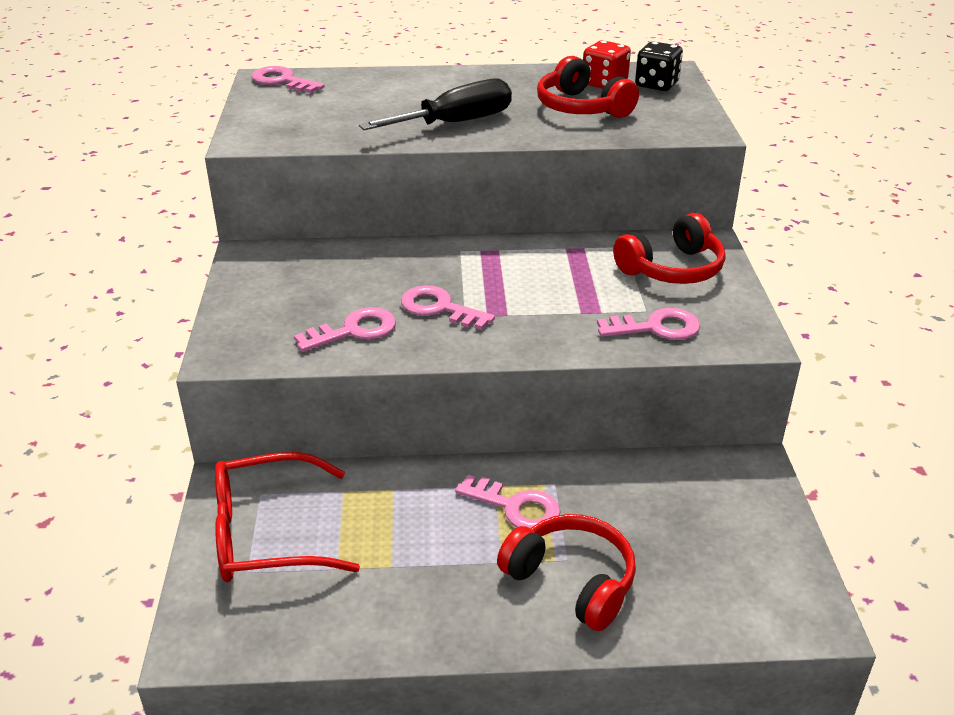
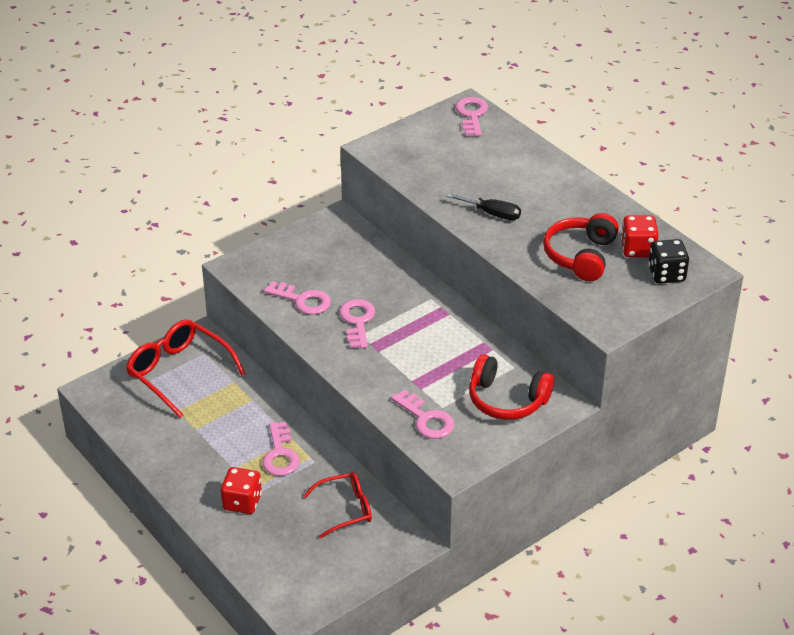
camera: 55 degrees right, 5 degrees up
(455, 123) = (492, 214): black screwdriver -> black screwdriver, size x0.60
(571, 581) = (242, 502): red headphones -> red dice
(658, 493) = (345, 509): none -> red glasses

